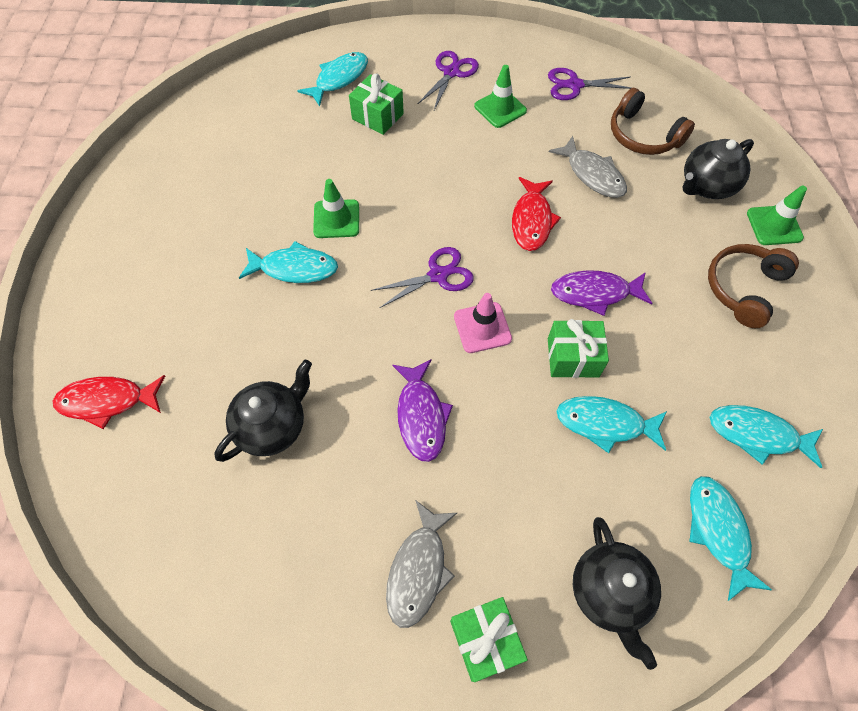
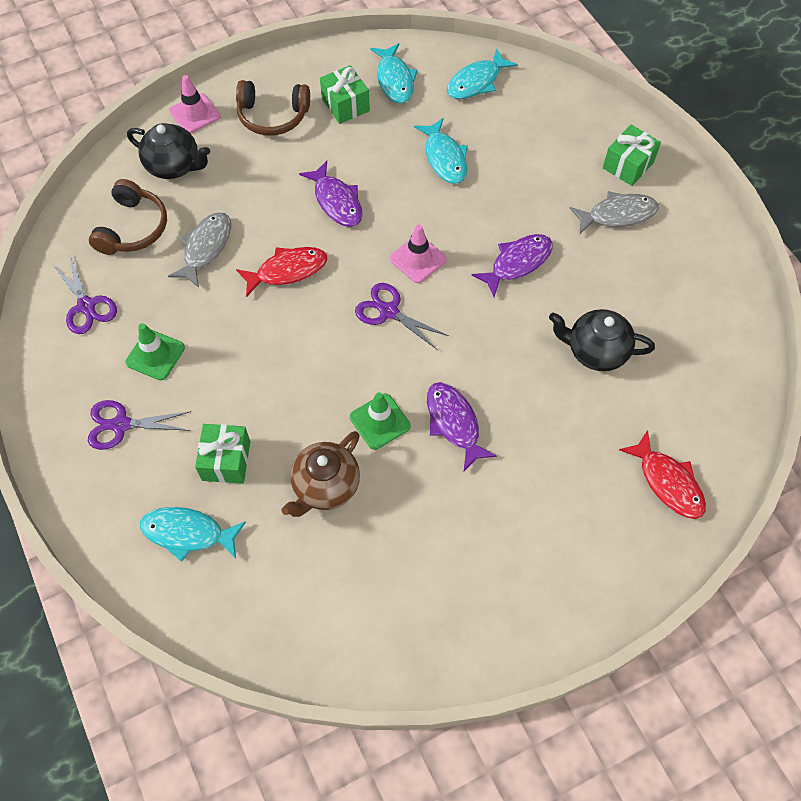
camera: 120 degrees left, 0 degrees up
(294, 268) = (454, 423): turquoise fish -> purple fish
(310, 162) = (325, 486): none -> brown teapot
(573, 357) = (404, 194): green gift -> green gift (345, 105)
(609, 592) = (554, 119): black teapot -> none
(774, 225) = (195, 114): green traffic cone -> pink traffic cone

